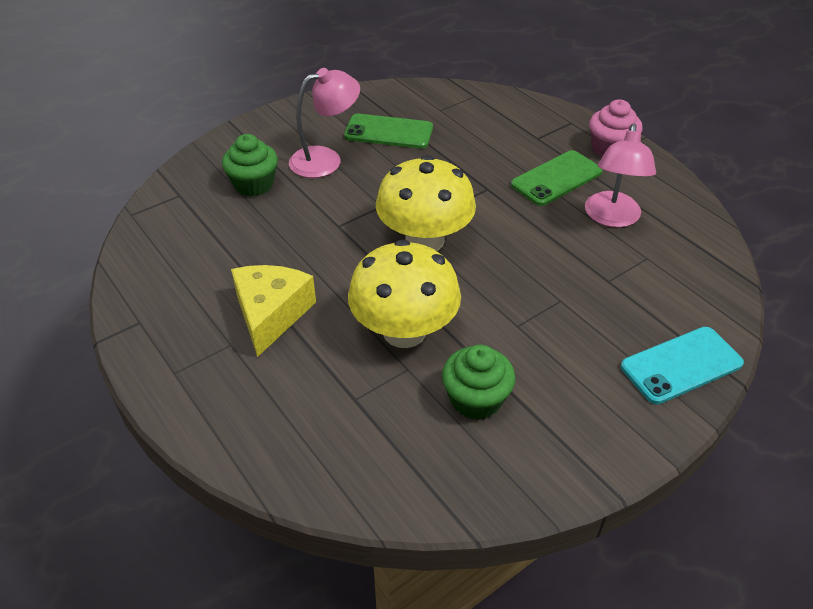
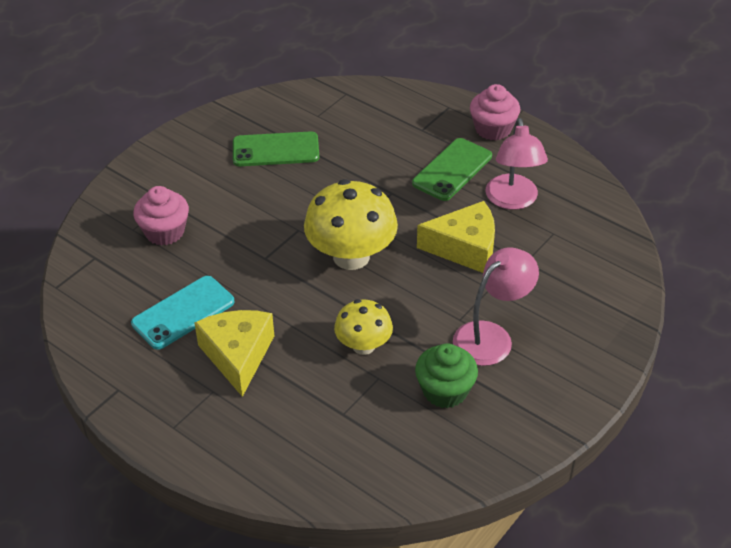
camera: 15 degrees left, 0 degrees up
(254, 184) = (164, 232): green cupcake -> pink cupcake
(326, 159) = (225, 191): pink lamp -> pink lamp (491, 336)
(404, 331) = (363, 345): yellow mushroom -> yellow mushroom, size x0.59
(546, 254) = (465, 248): none -> yellow cheese
(681, 365) = (604, 324): turquoise phone -> turquoise phone (183, 313)

